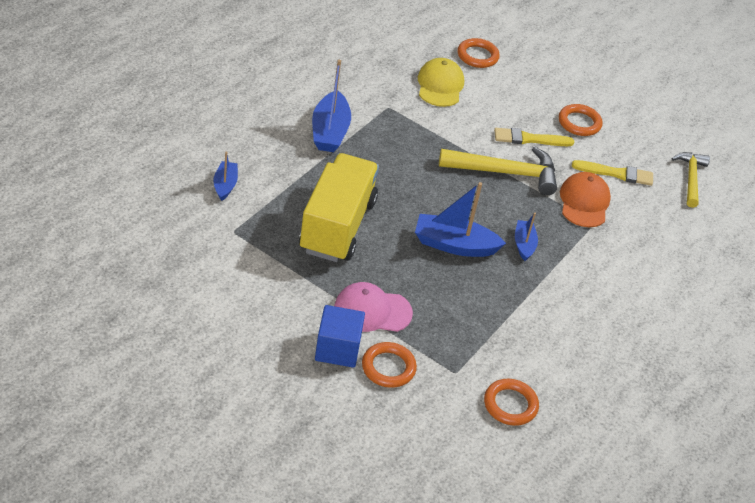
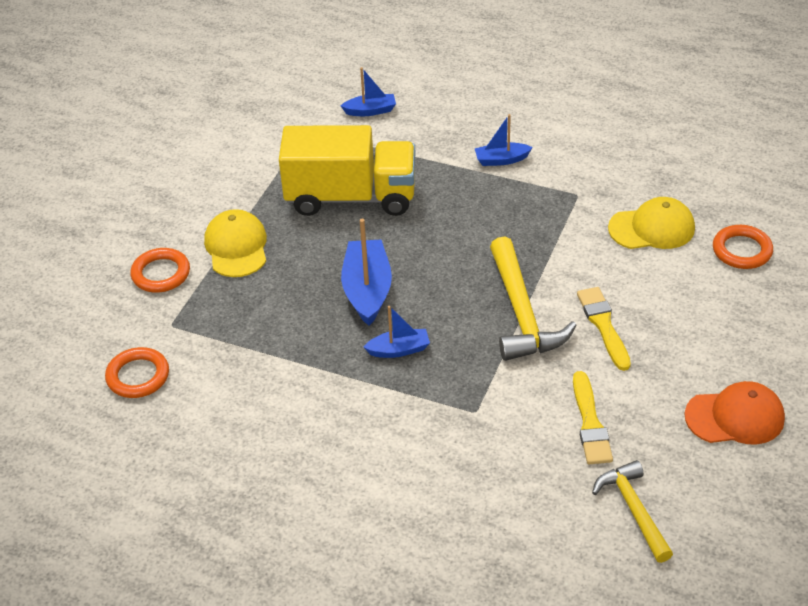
camera: 85 degrees right, 0 degrees up
(329, 131) = (501, 160): blue boat -> blue boat, size x0.58
(337, 349) = (173, 234): blue cube -> none
(372, 311) = (236, 247): pink cap -> yellow cap
(579, 123) = (674, 370): orange ring -> none
(584, 202) = (510, 396): orange cap -> orange cap (735, 417)
(690, 178) = (633, 510): yellow hammer -> yellow hammer turned 105 degrees counterclockwise

